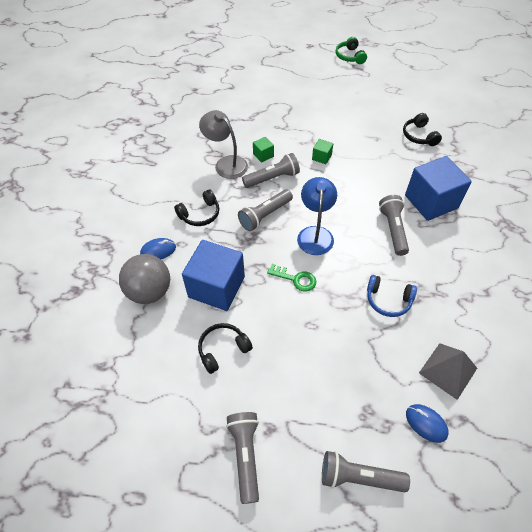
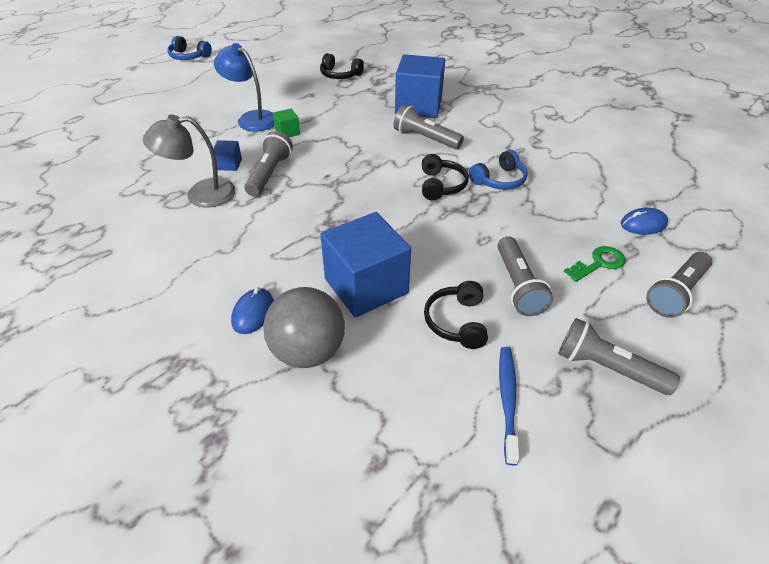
camera: 55 degrees left, 10 degrees down
(180, 408) = (507, 400): none -> blue toothbrush
(200, 214) = (245, 250): black headphones -> black headphones (441, 185)
(263, 155) = (229, 164): green cube -> blue cube
(265, 215) = (312, 203): grey flashlight -> grey flashlight (518, 285)
(295, 279) = (418, 222): green key -> green key (598, 263)
(315, 234) = (377, 183): blue lamp -> blue lamp (251, 118)
(349, 56) = (189, 57): green headphones -> blue headphones
(448, 370) = (598, 186): grey pyramid -> none

